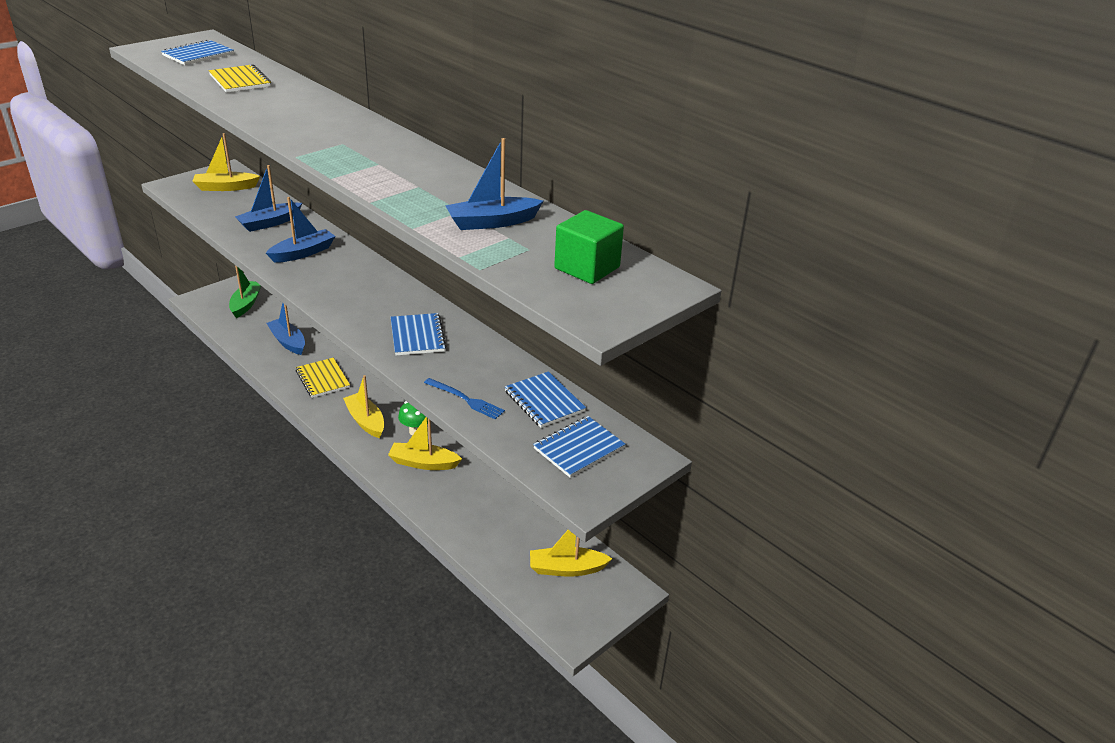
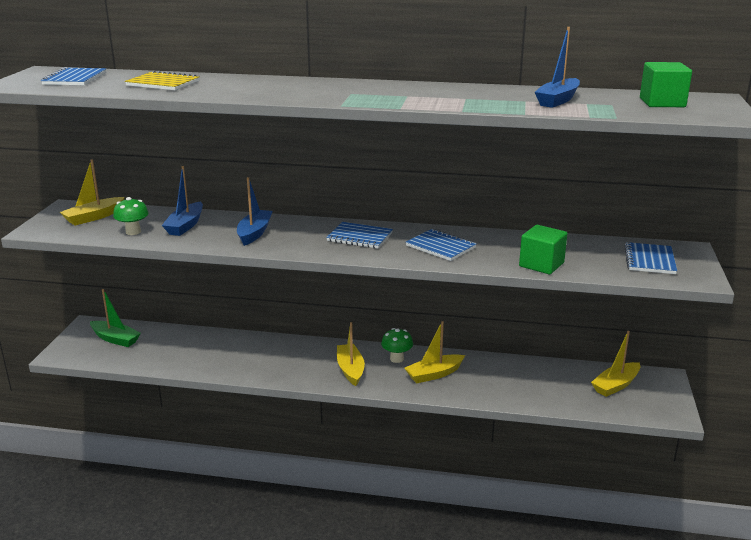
camera: 35 degrees left, 10 degrees down
(226, 214) = (133, 232): none -> green mushroom
(246, 304) = (115, 339): green boat -> green boat turned 150 degrees clockwise
(288, 342) = (199, 348): blue boat -> none
(322, 379) = (271, 359): yellow notebook -> none
(365, 421) = (350, 369): yellow boat -> yellow boat turned 60 degrees clockwise
(465, 399) = (541, 264): blue fork -> green cube
(544, 401) = (585, 247): blue notebook -> blue notebook (359, 237)

